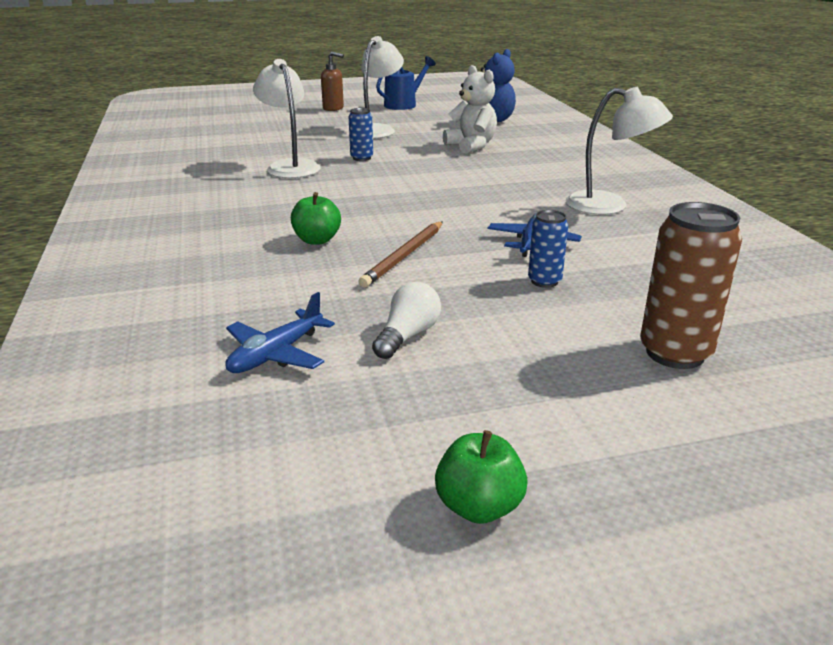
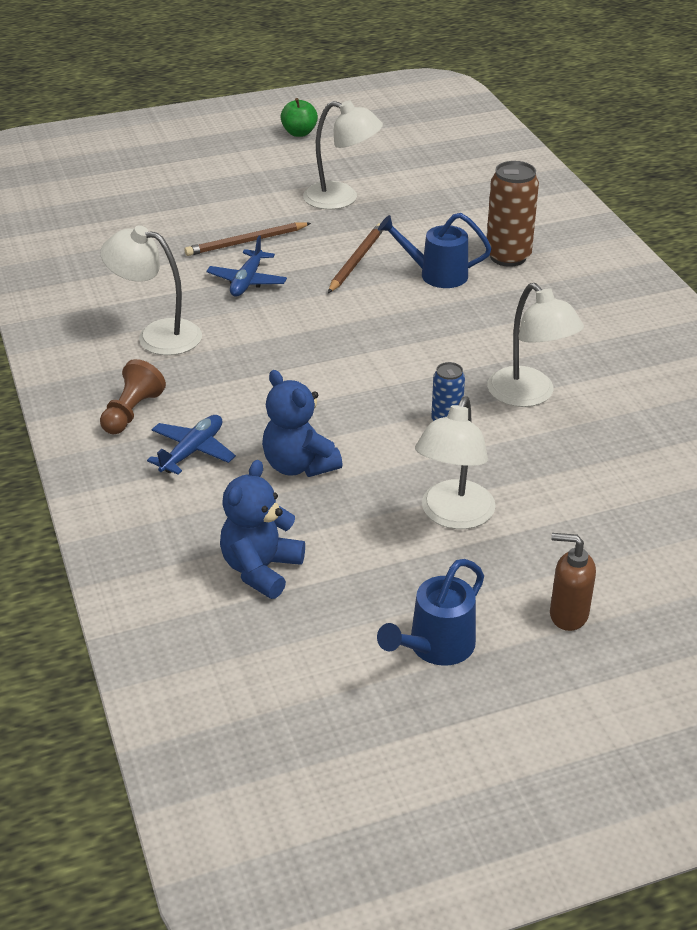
camera: 175 degrees right, 10 degrees up
(276, 354) = (417, 185): blue plane -> blue plane (192, 451)
(317, 240) = (436, 274): green apple -> blue watering can
(407, 336) = (341, 199): white light bulb -> white lamp
(471, 146) = (299, 465): white teddy bear -> blue teddy bear
(544, 281) = (246, 242): blue can -> brown pencil
(602, 168) = (132, 412): none -> brown pawn
(675, 353) = (179, 196): brown can -> brown can (508, 257)

